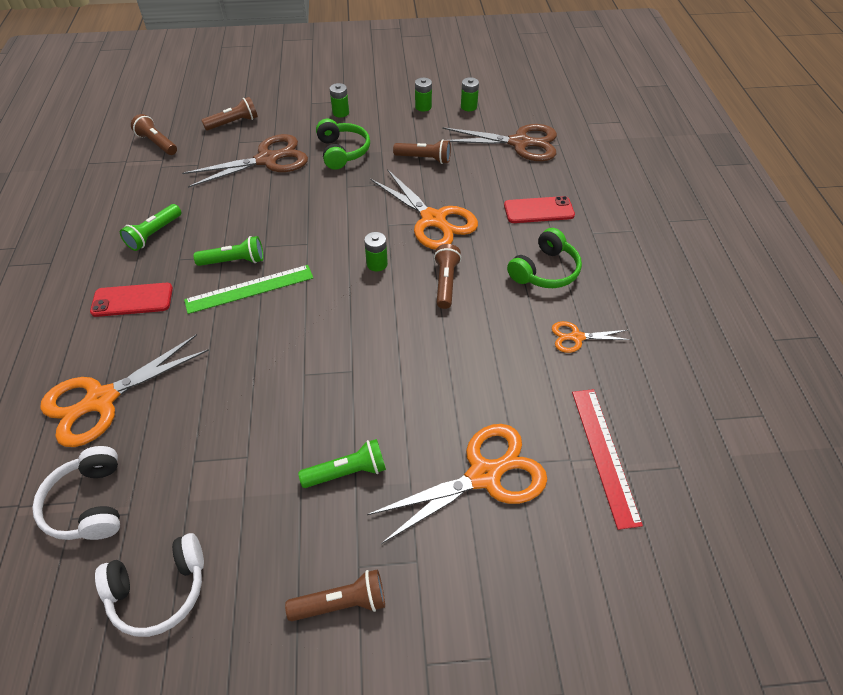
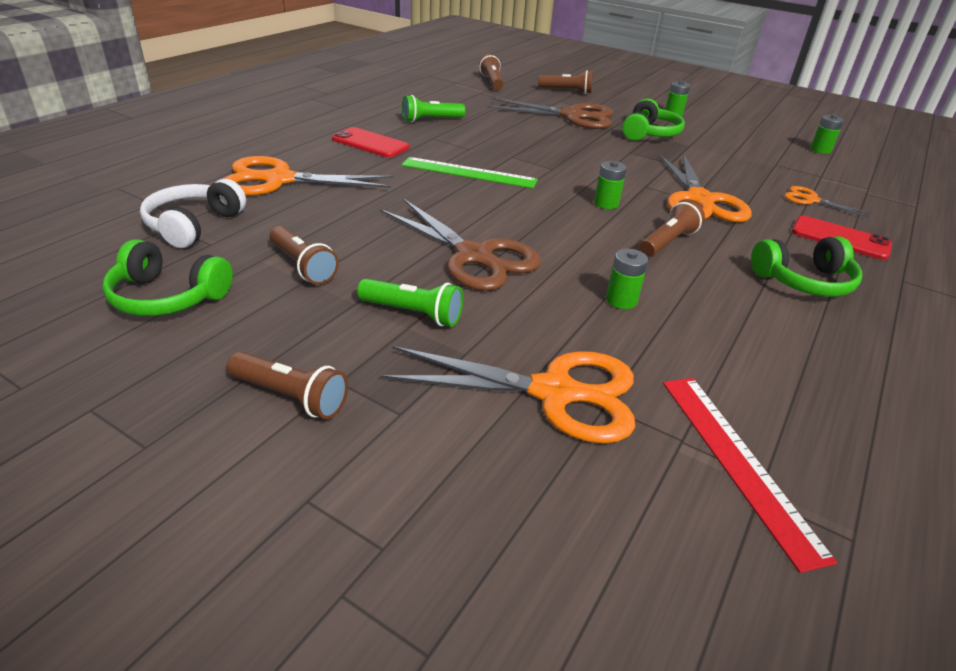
camera: 35 degrees right, 15 degrees down
(159, 590) = (167, 297): white headphones -> green headphones
(234, 261) = (475, 154): green flashlight -> none
(423, 107) = (766, 135): green battery -> green battery (621, 300)
(424, 159) = (732, 163): brown flashlight -> brown flashlight (303, 266)
(519, 143) = (861, 189): brown scissors -> brown scissors (474, 256)
(576, 337) = (797, 347): orange scissors -> orange scissors (811, 200)
(604, 454) = (737, 461): red ruler -> red ruler turned 45 degrees counterclockwise

